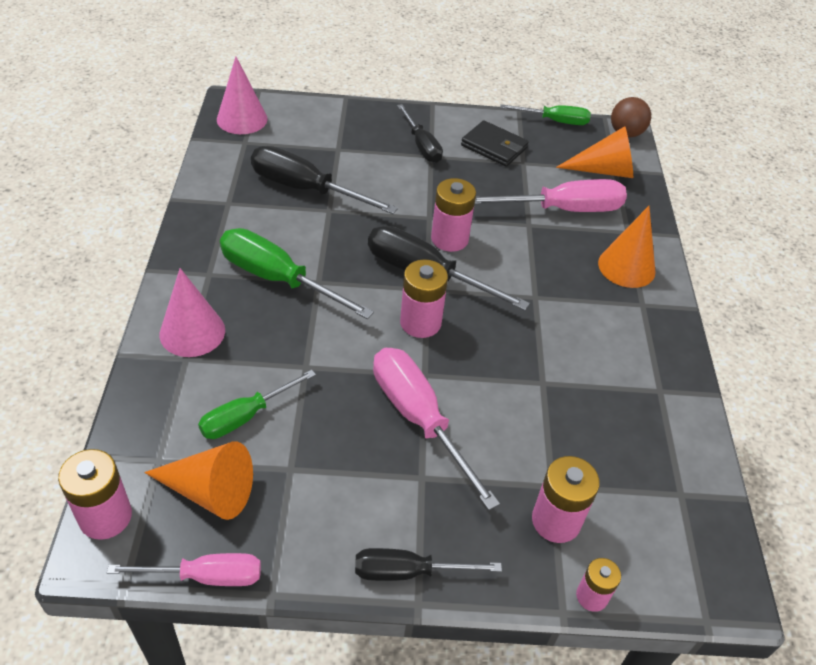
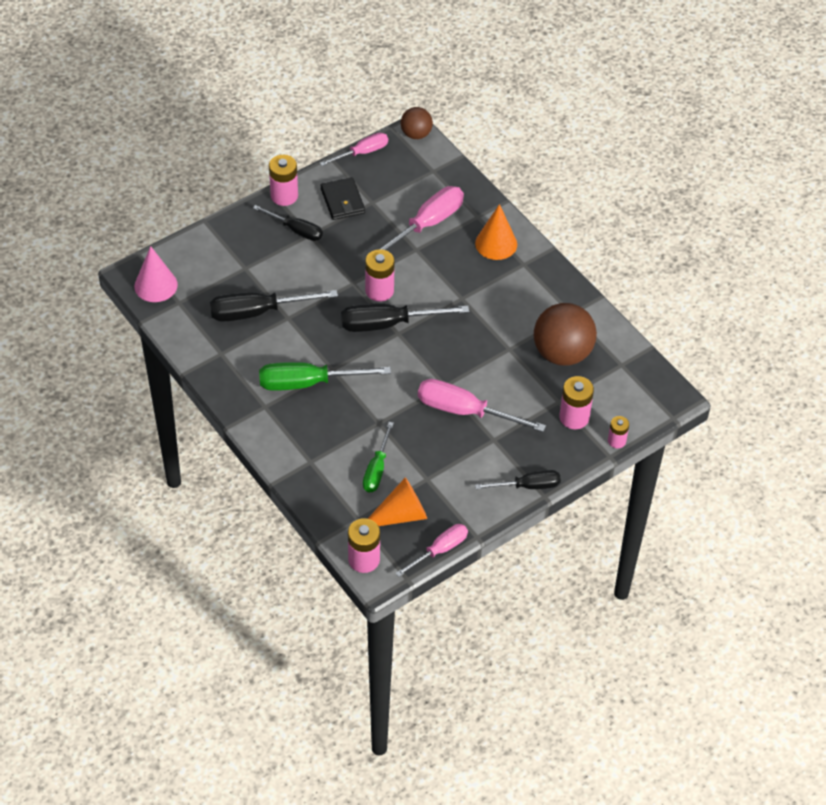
camera: 35 degrees left, 5 degrees up
(192, 332) = (296, 445): pink cone -> none
(408, 572) = (528, 486): black screwdriver -> black screwdriver turned 150 degrees counterclockwise
(420, 323) = (414, 356): pink battery -> pink battery (284, 196)
(494, 147) = (342, 201): black wallet -> black wallet turned 75 degrees clockwise
(554, 121) = (362, 153): green screwdriver -> pink screwdriver
(604, 170) = (427, 176): orange cone -> none
(608, 429) = (562, 353): none -> brown ball

